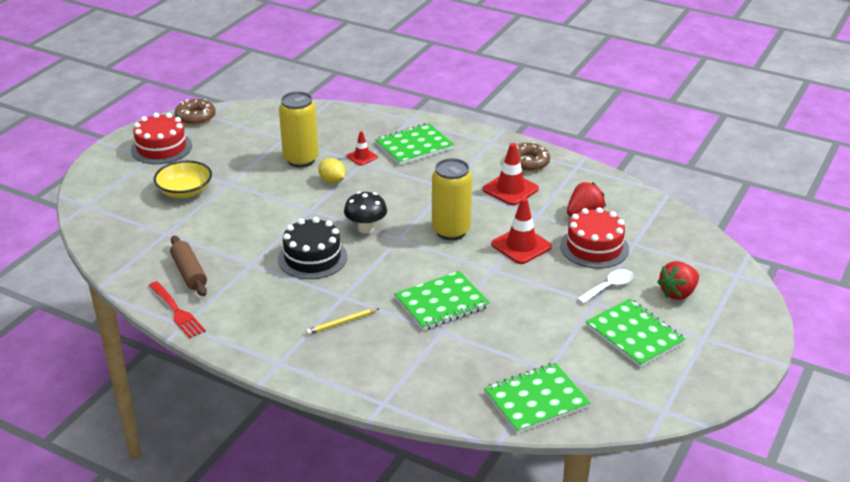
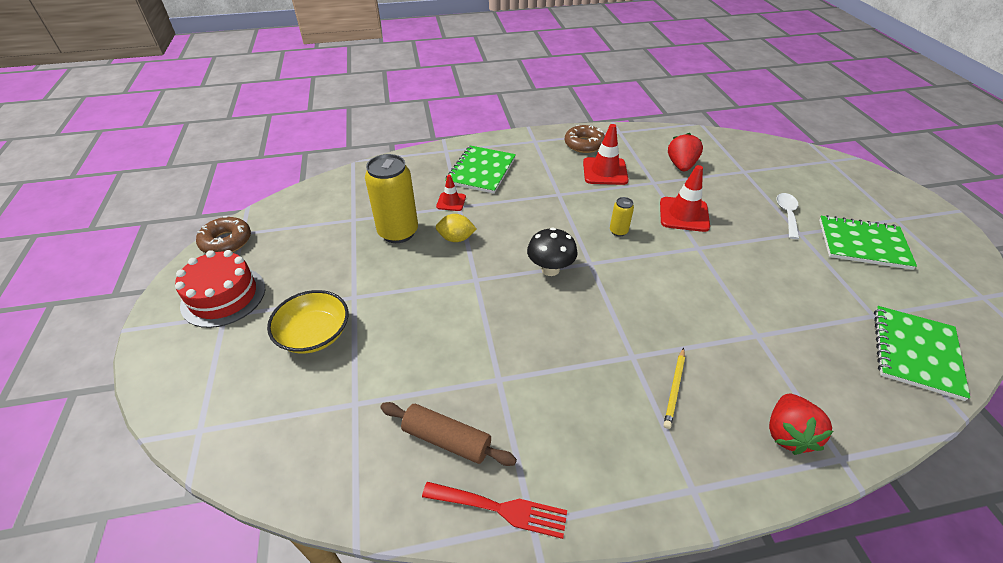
camera: 40 degrees left, 10 degrees up
(312, 258) = (547, 331): black cake -> none
(441, 303) = (714, 305): green notebook -> none
(451, 231) = (618, 231): yellow can -> yellow can, size x0.46
(594, 247) = (728, 188): red cake -> none
(678, 293) = (827, 194): red strawberry -> red strawberry (787, 434)

